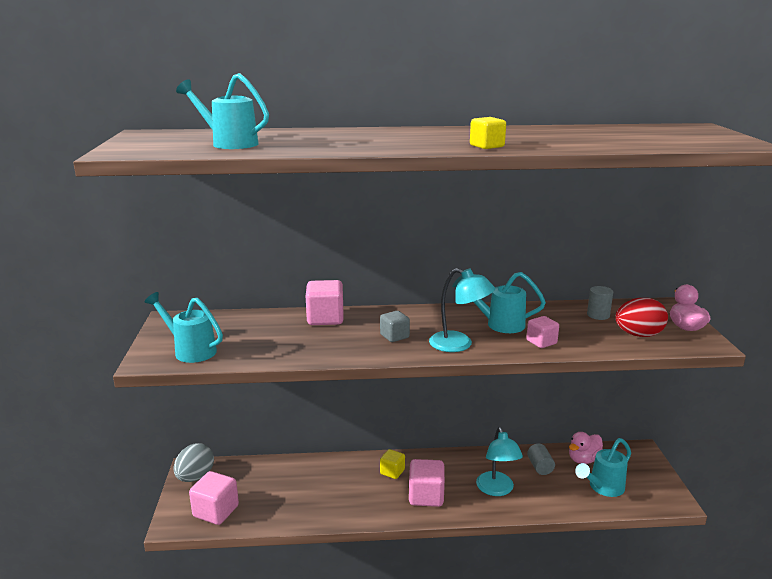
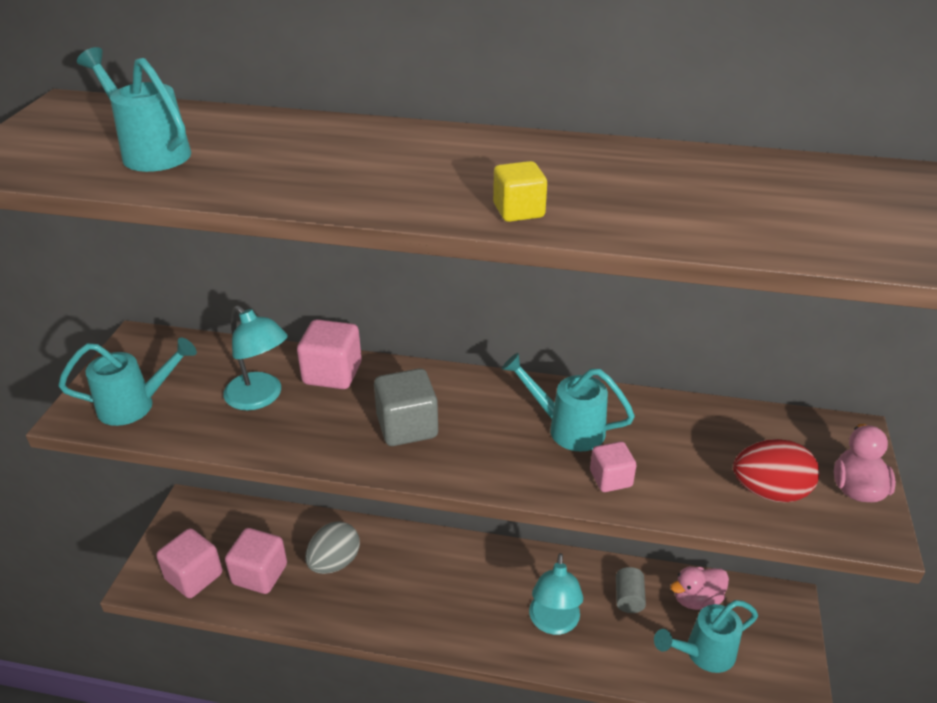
camera: 15 degrees right, 15 degrees up
(190, 350) = (135, 405): turquoise watering can -> turquoise watering can turned 120 degrees clockwise
(195, 477) = (189, 519): grey egg -> grey egg (334, 562)
(392, 472) = (428, 563): yellow cube -> none
(394, 336) = (407, 427): grey cube -> grey cube, size x1.64
(426, 496) = (456, 612): pink cube -> pink cube (260, 574)
(459, 344) = (488, 461): turquoise lamp -> turquoise lamp (260, 398)
(598, 315) = (728, 436): grey cylinder -> none

